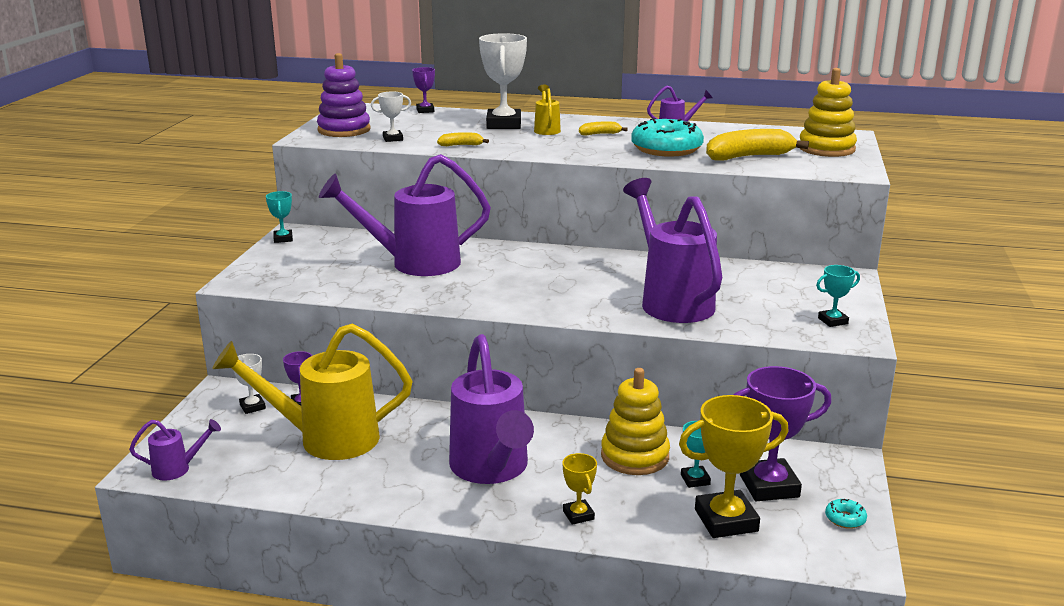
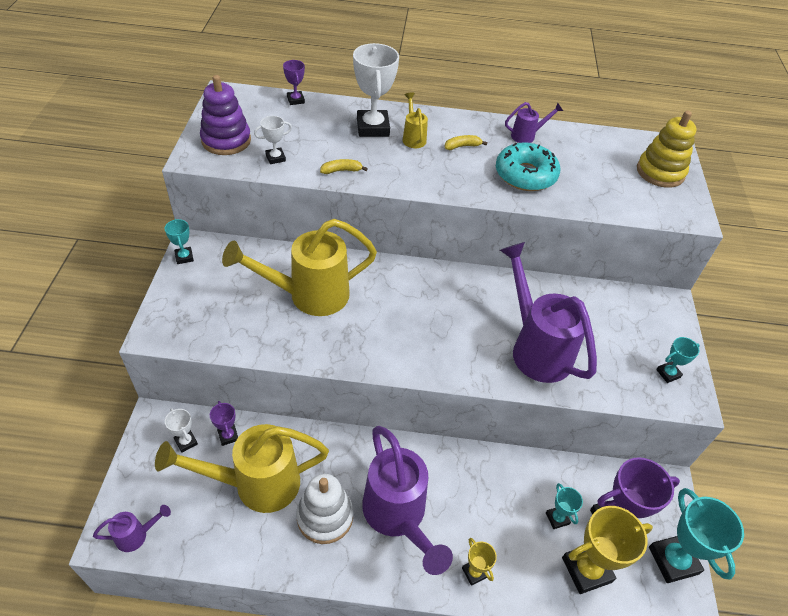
camera: 10 degrees left, 25 degrees up
(402, 465) = (325, 516): none -> white stacking toy
(413, 263) = (308, 295): purple watering can -> yellow watering can
(635, 456) = (507, 490): yellow stacking toy -> none
(749, 157) = (598, 189): yellow banana -> none
(845, 519) = (673, 560): turquoise donut -> turquoise trophy

